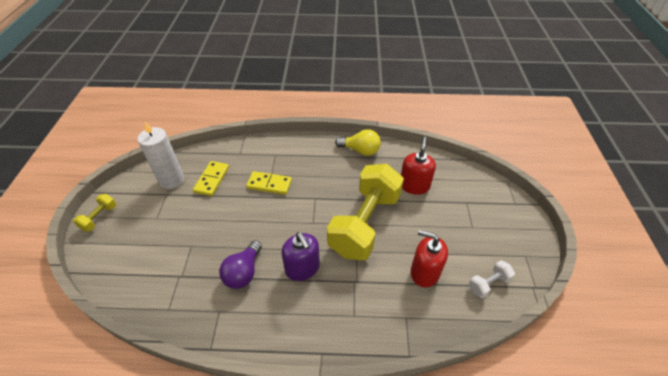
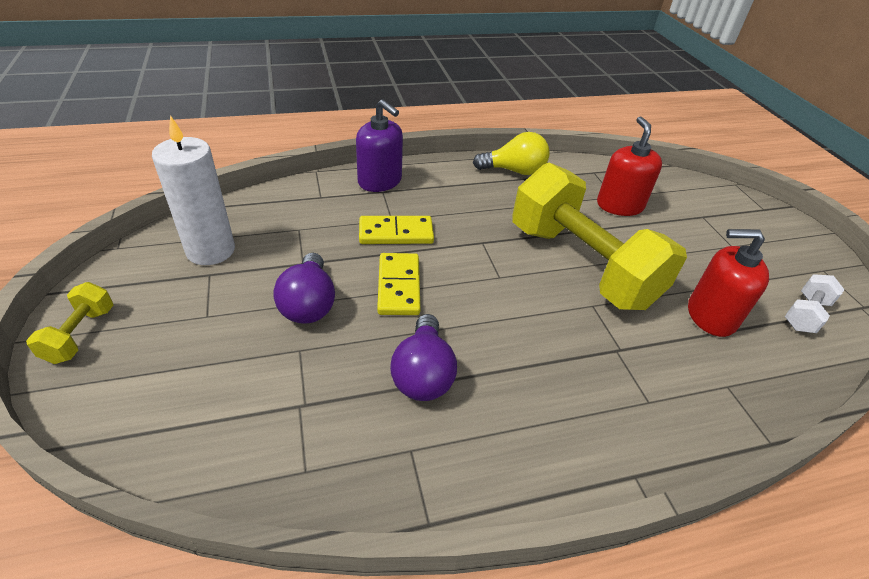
camera: 20 degrees left, 5 degrees down
(206, 220) = (309, 304): none -> purple light bulb
(212, 179) = (289, 240): yellow domino -> yellow domino (399, 286)
(302, 268) = (522, 346): purple soap dispenser -> purple soap dispenser (380, 181)
(365, 224) = (581, 265): yellow dumbbell -> yellow dumbbell turned 45 degrees counterclockwise

